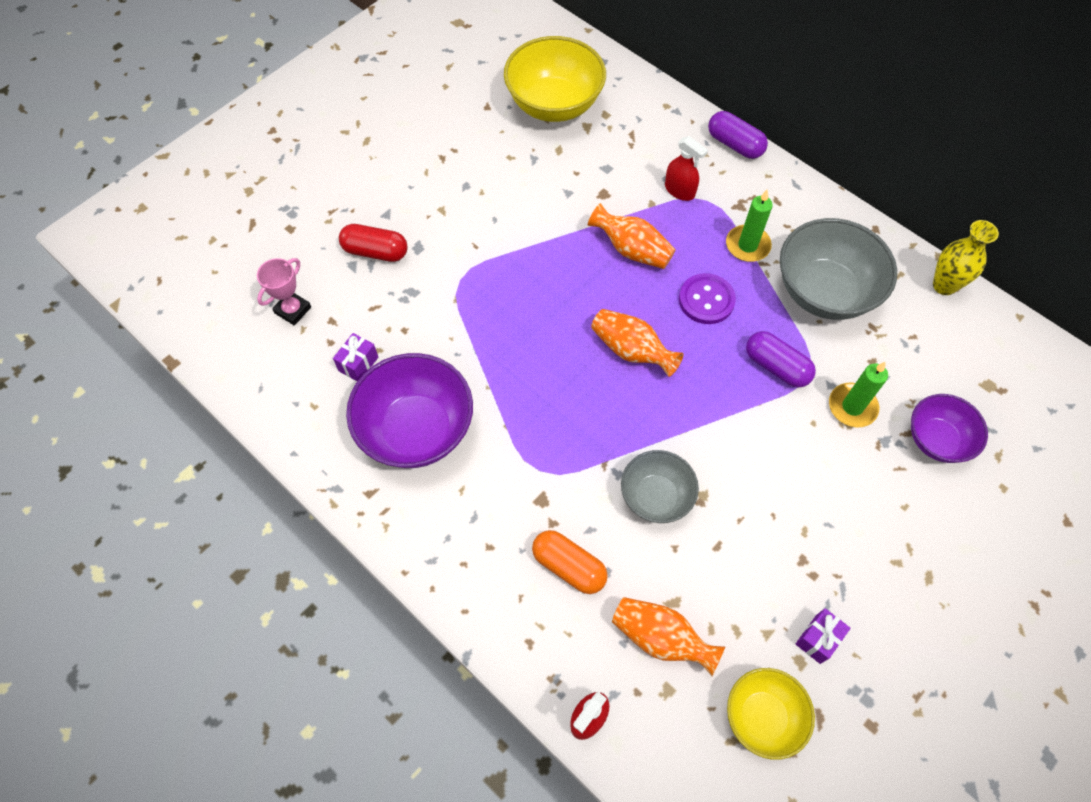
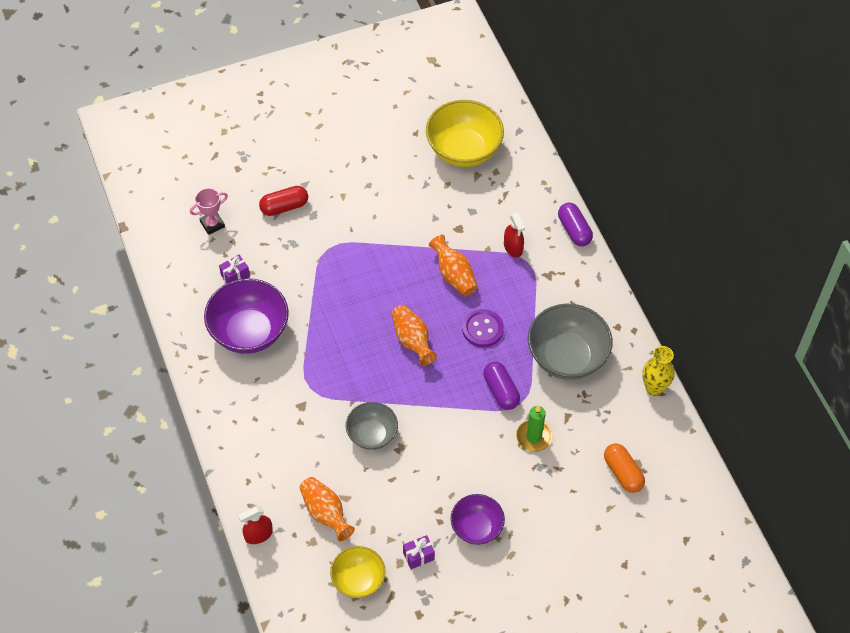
camera: 25 degrees right, 5 degrees down
(375, 251) = (284, 207): red capsule -> red capsule turned 60 degrees counterclockwise
(569, 566) = (295, 450): orange capsule -> orange capsule (623, 473)
(747, 245) = (535, 304): green candle -> none
(936, 440) = (575, 480): purple bowl -> purple bowl (476, 527)

